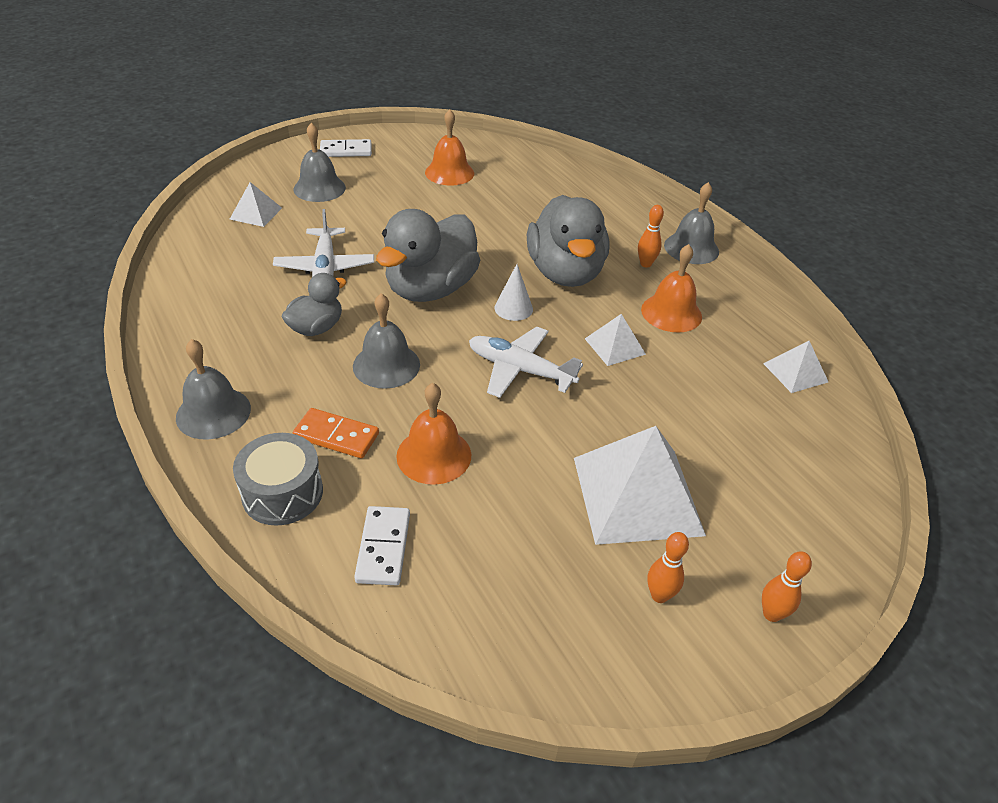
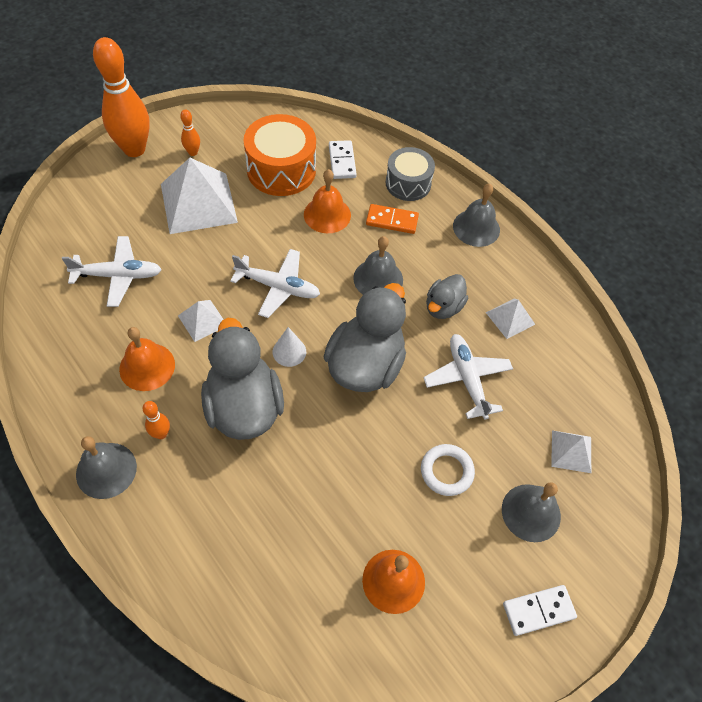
camera: 170 degrees right, 15 degrees up
(380, 215) = (446, 471): none -> white ring
(497, 541) = (281, 170): none -> orange drum
(732, 404) = (118, 275): none -> white plane
(771, 614) = (134, 149): orange bowling pin -> orange bowling pin, size x2.35
(795, 372) = (56, 312): white pyramid -> white pyramid (510, 318)

